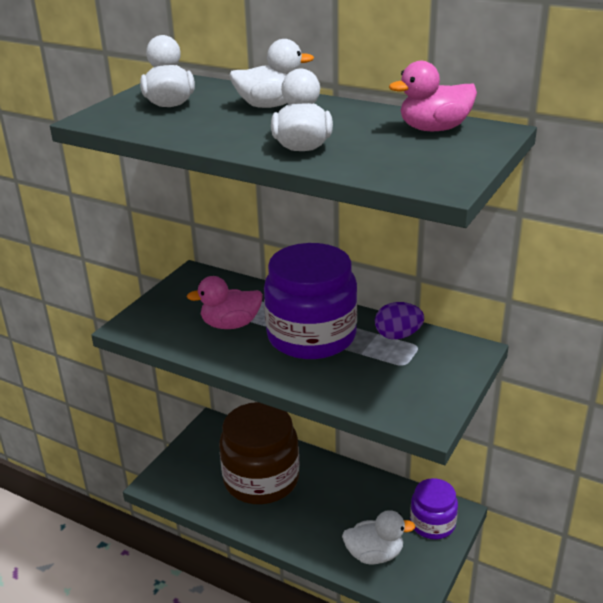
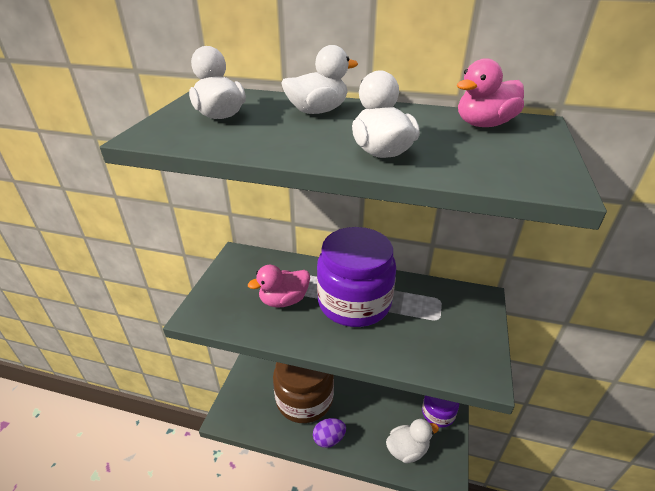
camera: 15 degrees left, 5 degrees up
(398, 335) = (421, 291): purple egg -> purple egg (329, 439)

